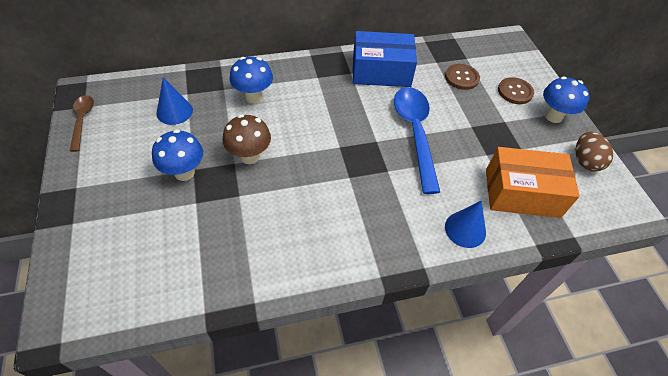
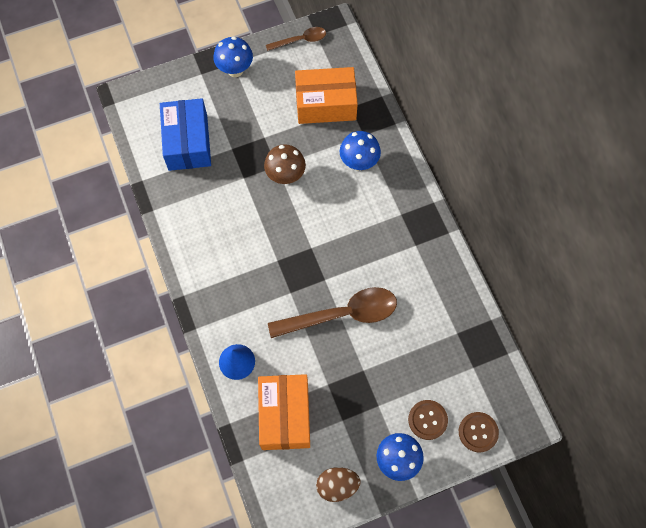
camera: 85 degrees right, 15 degrees up
(174, 111) = (325, 104): blue cone -> orange box
(184, 172) = (259, 132): blue mushroom -> blue mushroom (235, 70)
(381, 71) = (425, 275): blue box -> blue box (188, 142)
(415, 133) = (341, 314): blue spoon -> brown spoon
(461, 78) = (436, 361): brown button -> brown button (478, 432)

